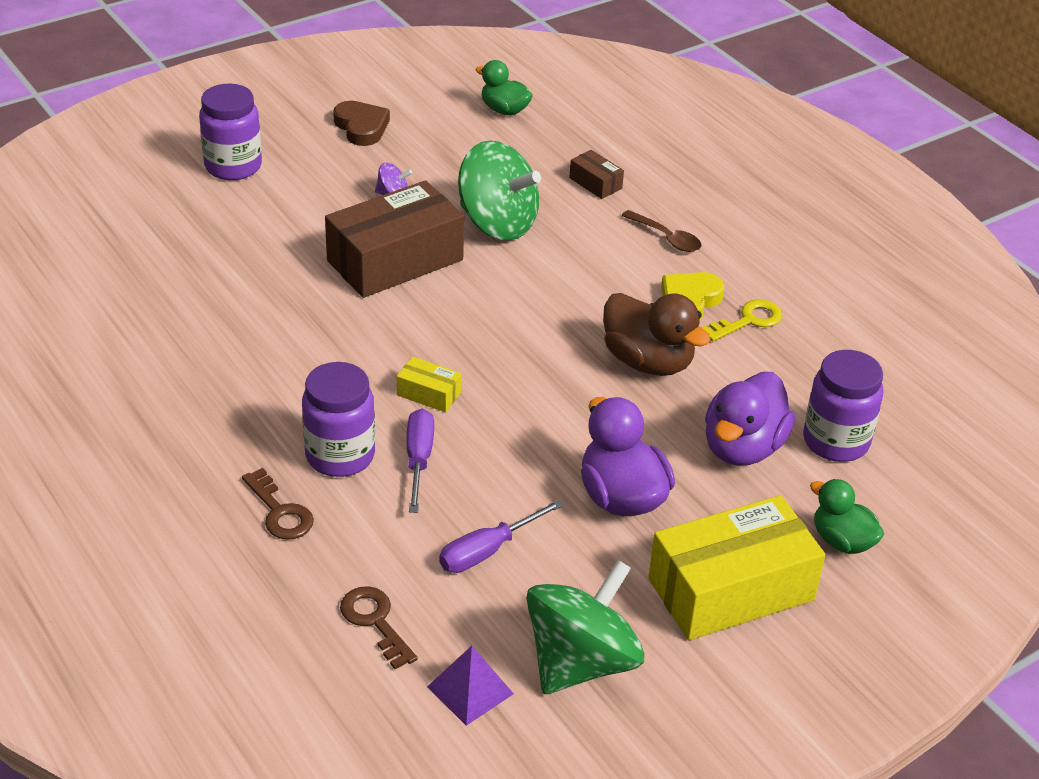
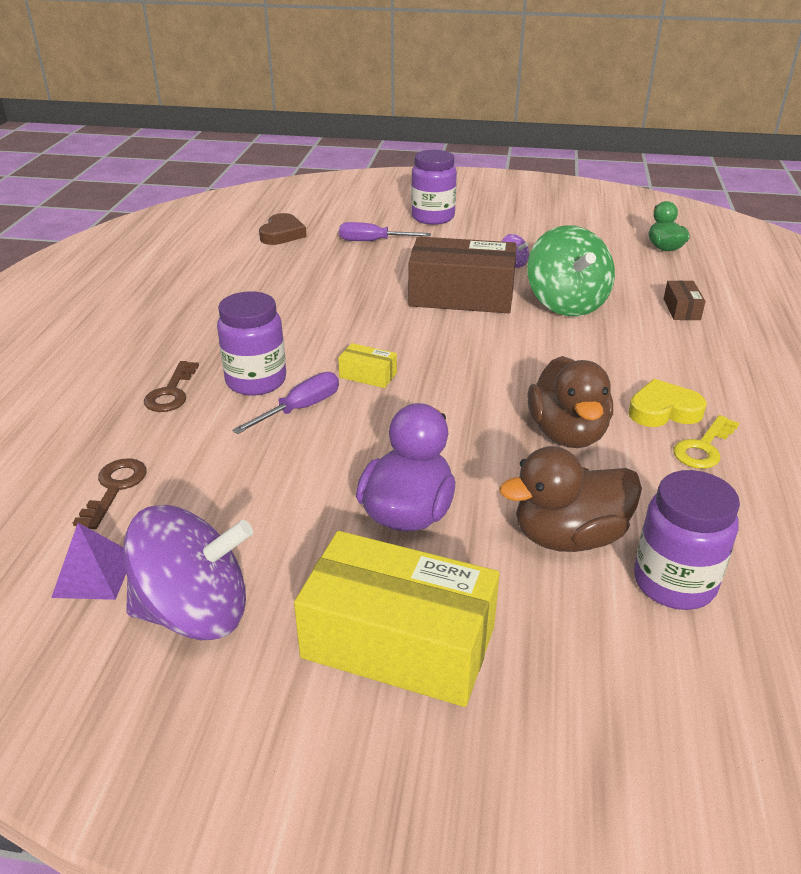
camera: 45 degrees right, 5 degrees down
(361, 127) = (544, 225): brown heart -> brown heart (282, 234)
(429, 394) = (368, 375): yellow box -> yellow box turned 45 degrees counterclockwise
(487, 551) = (254, 490): purple screwdriver -> purple screwdriver (373, 241)
(581, 662) = (195, 612): green spinning top -> purple spinning top
(666, 238) = (699, 363): brown spoon -> none
(742, 448) = (569, 536): purple duck -> brown duck
(748, 321) = (703, 447): yellow key -> yellow key turned 120 degrees clockwise
(842, 541) = (567, 673): green duck -> none

